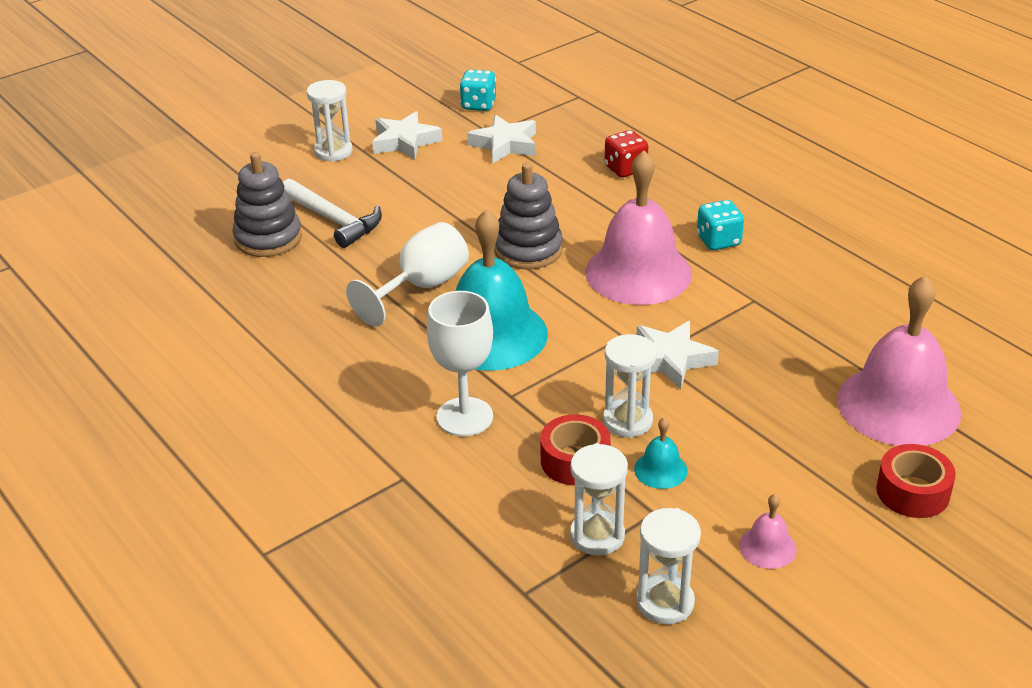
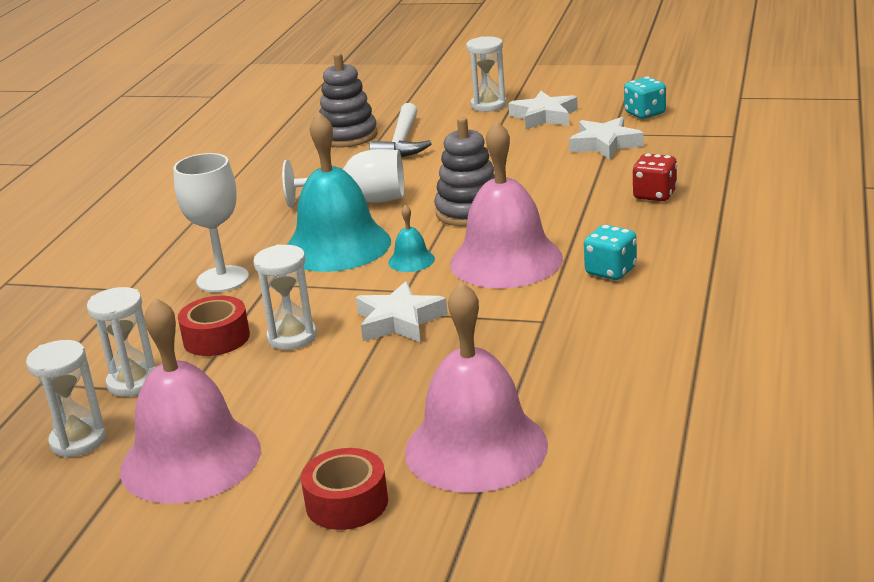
camera: 55 degrees right, 10 degrees down
(660, 470) = (244, 375): turquoise bell -> turquoise bell (411, 260)
(767, 547) = (190, 459): pink bell -> pink bell, size x2.38

